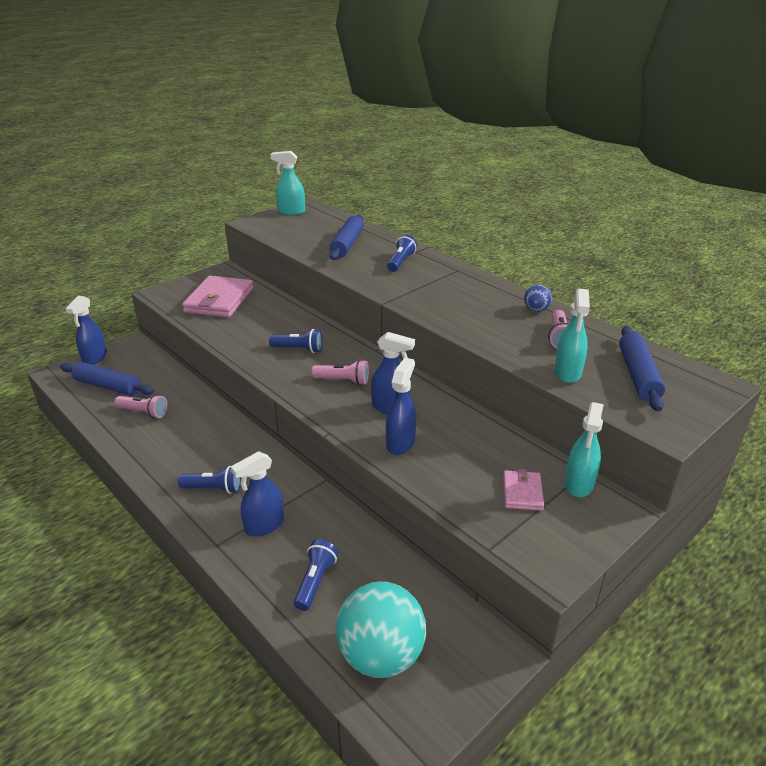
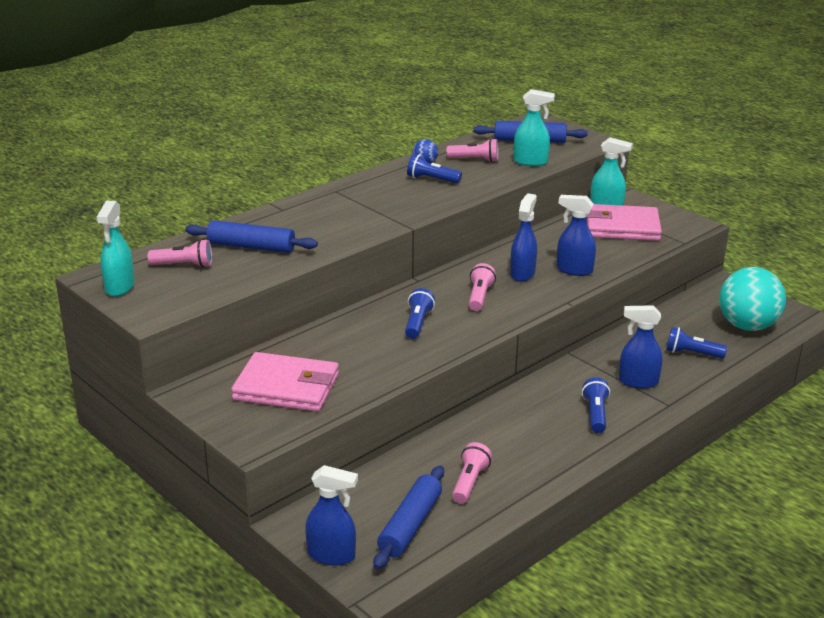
camera: 90 degrees left, 5 degrees down
(264, 525) = (638, 382): blue spray bottle -> blue spray bottle turned 135 degrees clockwise
(320, 226) = (184, 265): none -> pink flashlight
(401, 262) = (310, 217): blue flashlight -> blue flashlight (432, 180)
(522, 492) = (622, 227): pink wallet -> pink wallet, size x1.96

